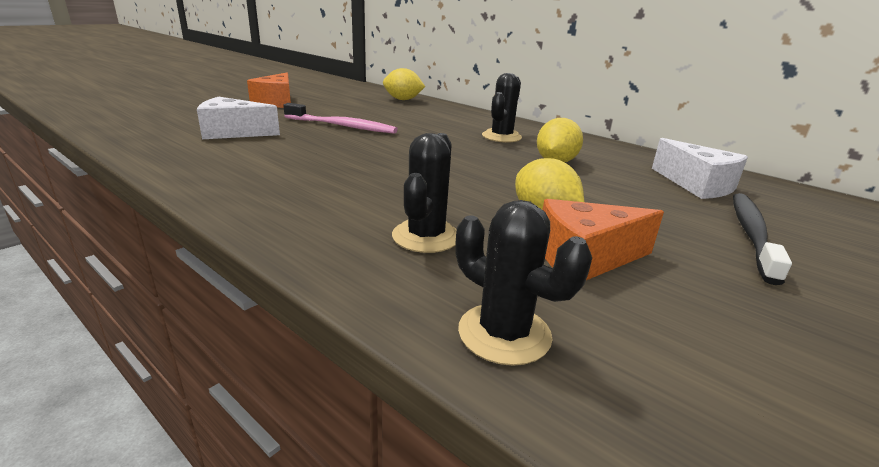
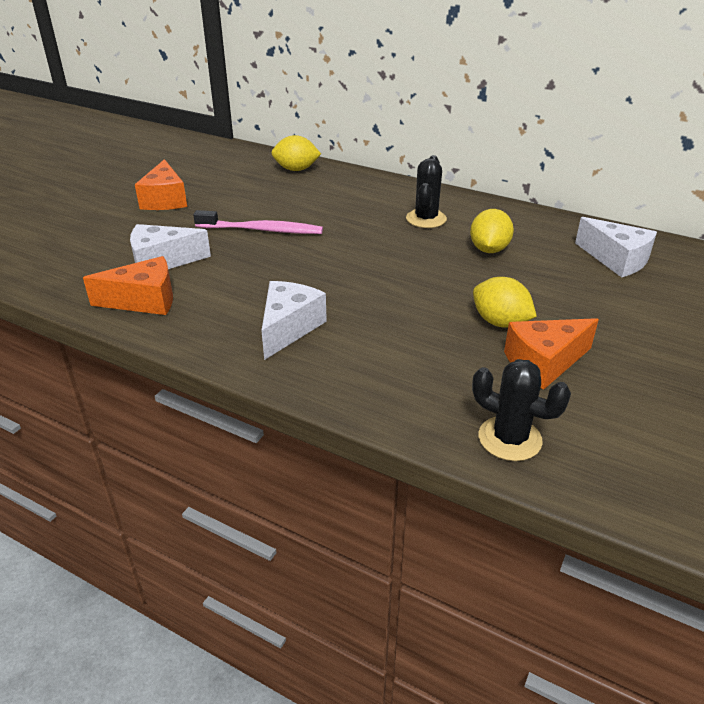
camera: 10 degrees left, 10 degrees up
(187, 153) = (144, 300): none -> orange cheese
(305, 188) = (288, 328): none -> white cheese
(426, 236) = (418, 364): black cactus -> none
(751, 234) = (662, 313): black toothbrush -> none

